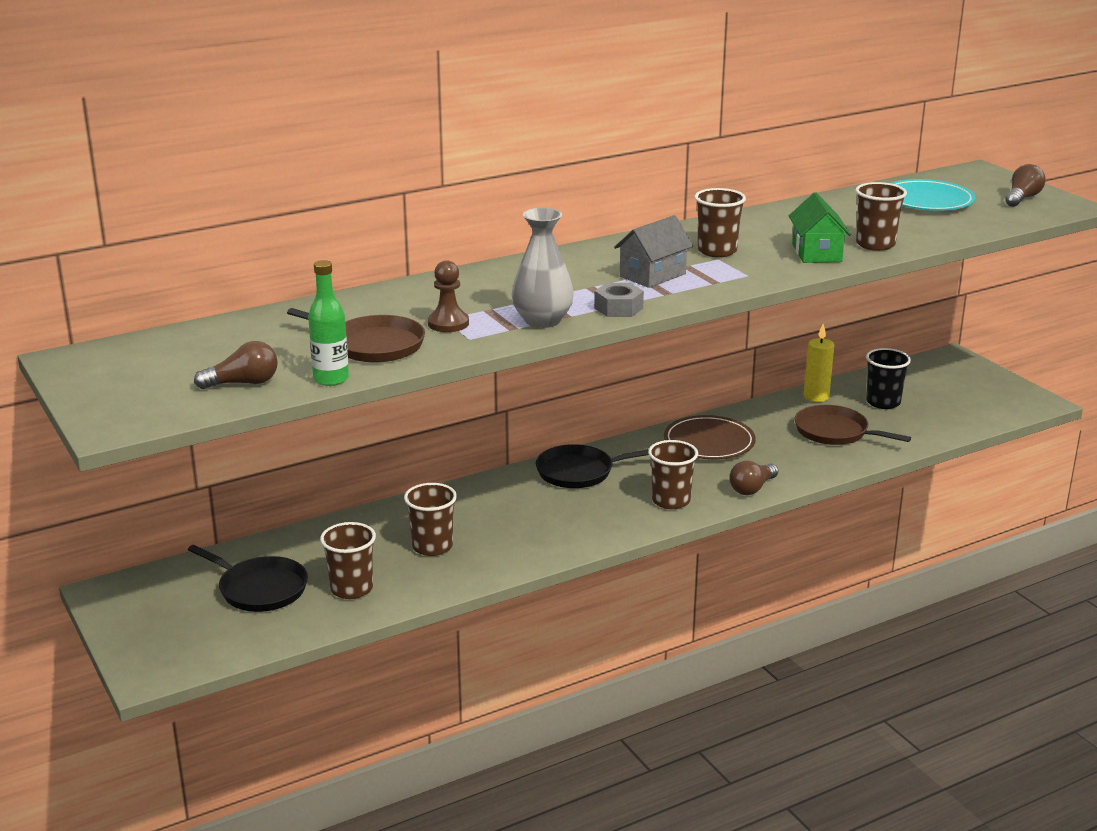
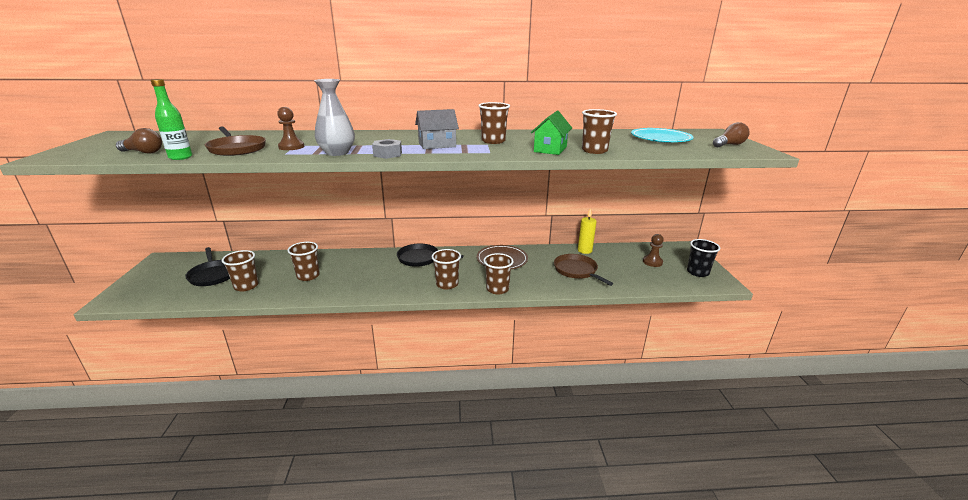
camera: 25 degrees right, 0 degrees up
(752, 488) = (497, 289): brown light bulb -> brown cup
(883, 402) = (621, 261): black cup -> black cup (697, 272)
(926, 392) = (652, 262): none -> brown pawn

